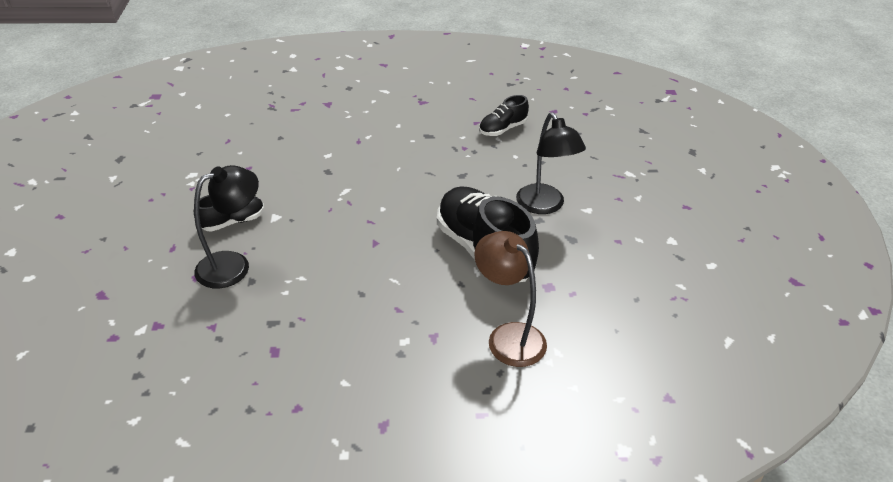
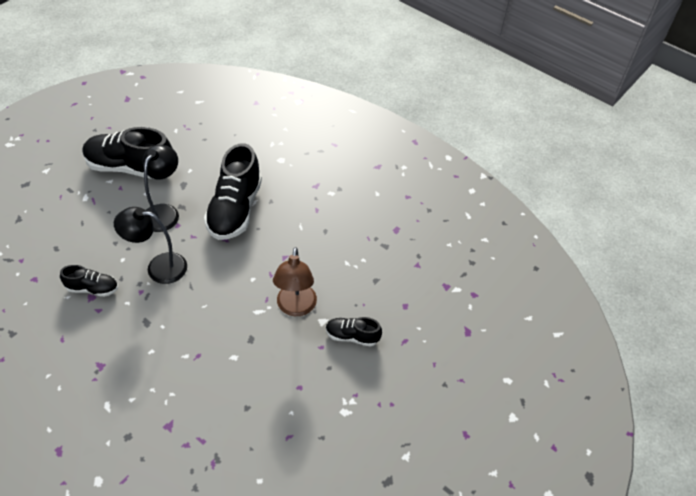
camera: 140 degrees left, 10 degrees up
(233, 265) = (377, 299): black lamp -> black lamp (158, 267)
(508, 336) = (283, 163): brown lamp -> brown lamp (295, 307)
(644, 219) = (131, 168): none -> black shoe

